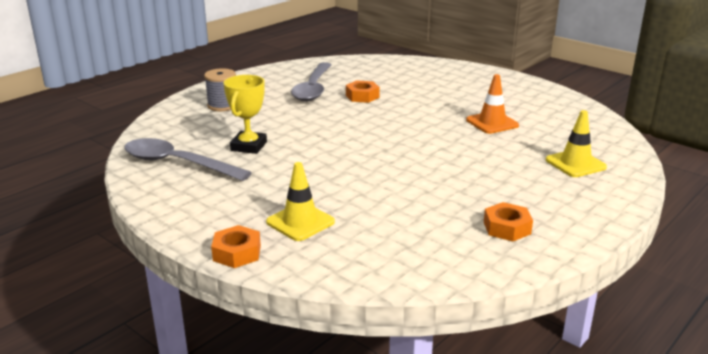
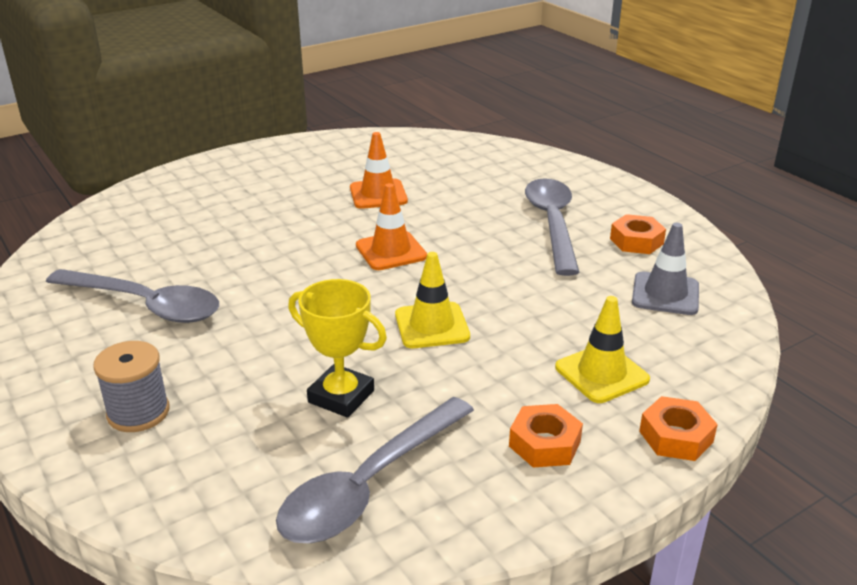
camera: 75 degrees left, 5 degrees up
(362, 96) = (218, 266): orange nut -> orange nut (544, 443)
(414, 137) = (391, 251): none -> orange traffic cone
(424, 244) = (665, 294): none -> grey traffic cone
(505, 189) = (552, 223): none -> grey spoon
(575, 164) = (507, 175): yellow traffic cone -> yellow traffic cone (432, 326)

